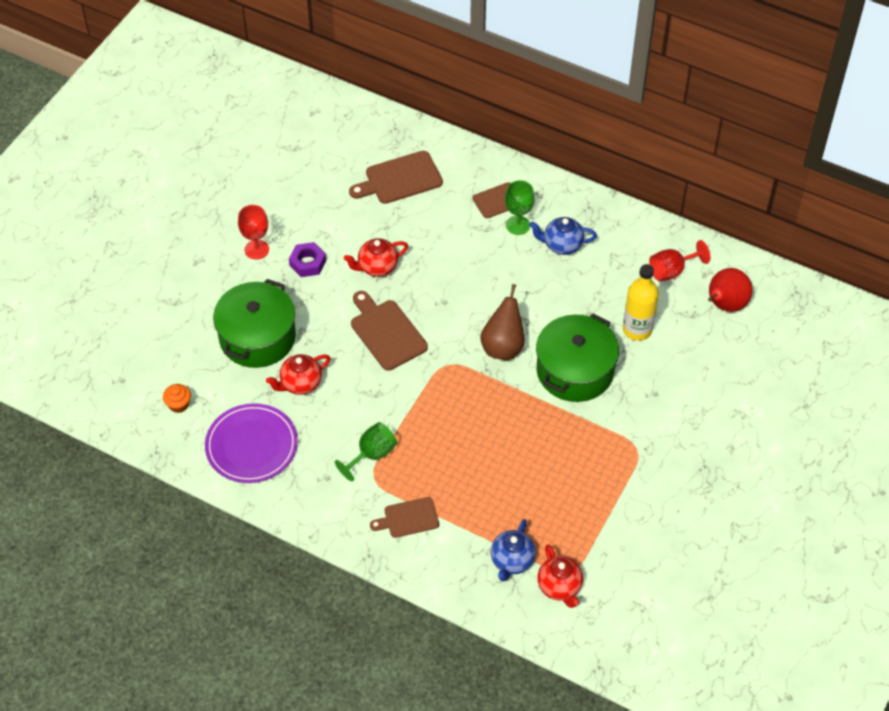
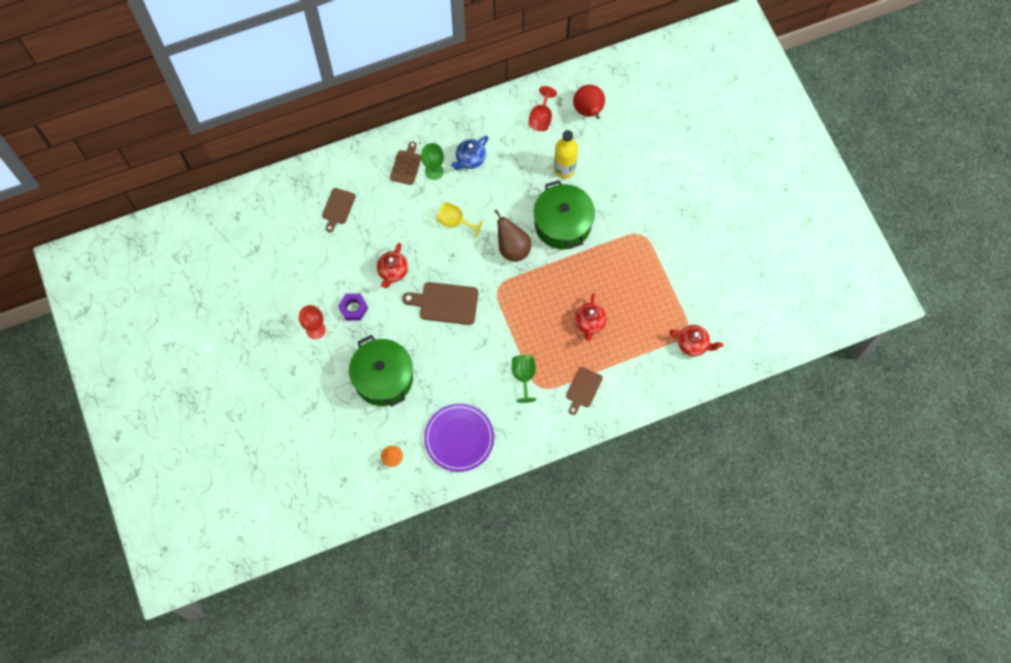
camera: 50 degrees left, 15 degrees up
(300, 384) = (439, 378): red teapot -> red teapot (589, 323)
(400, 179) = (338, 208): brown cutting board -> brown cutting board, size x0.64
(481, 279) = (455, 222): none -> yellow goblet
(512, 561) = (656, 356): blue teapot -> none

